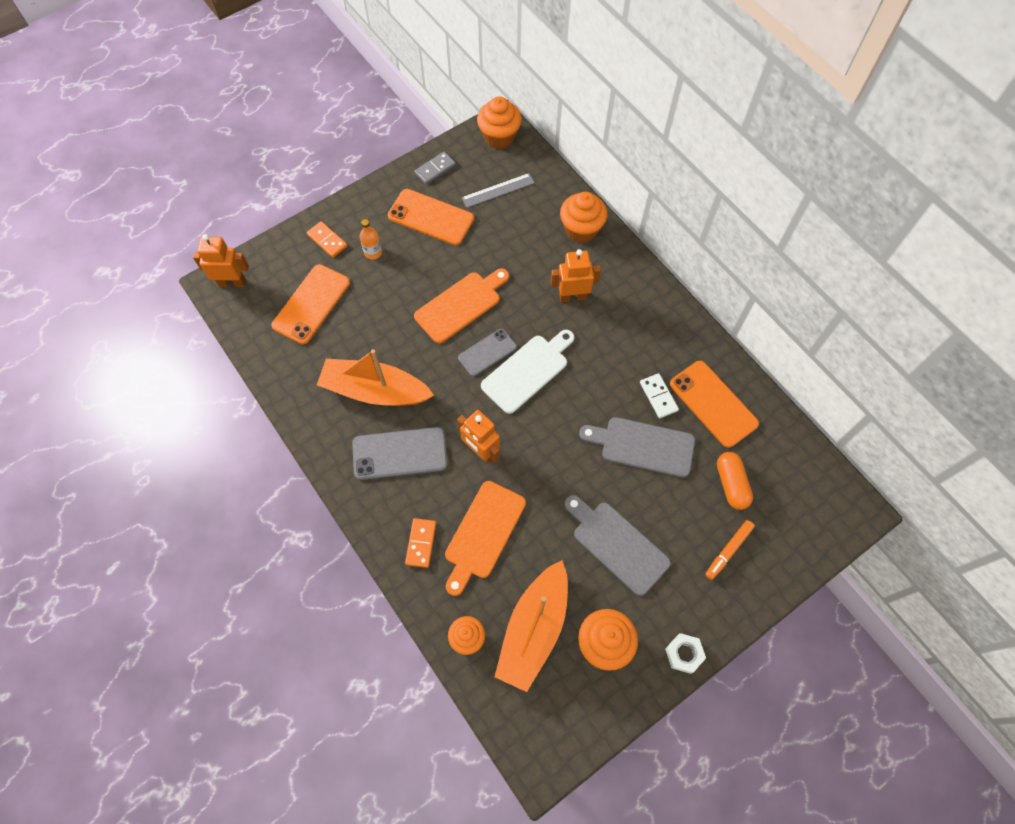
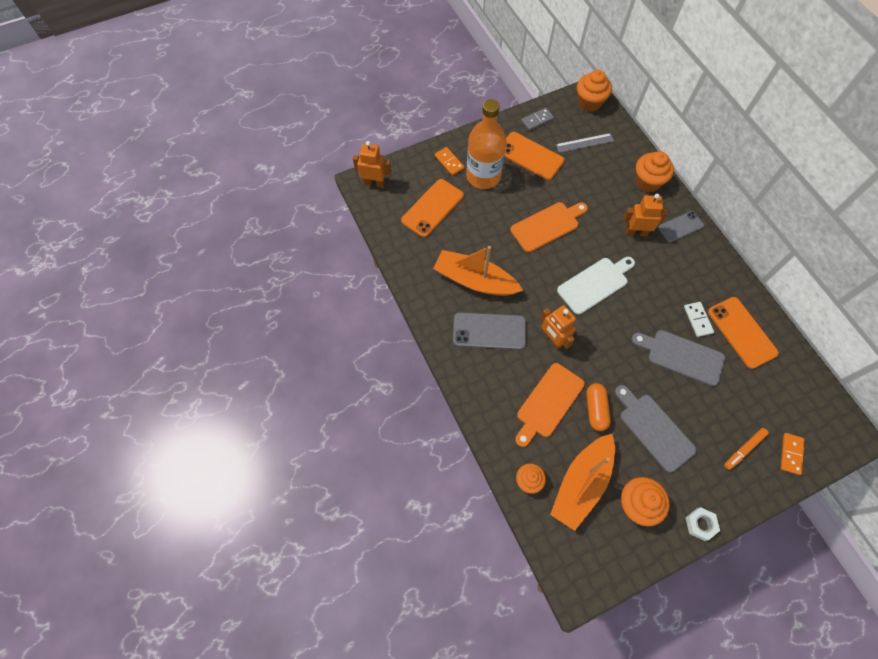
camera: 10 degrees right, 0 degrees up
(373, 252) = (483, 176): orange bottle -> orange bottle, size x2.48
(421, 543) = (499, 402): orange domino -> orange domino (791, 454)
(487, 352) = (564, 265): grey phone -> grey phone (680, 227)
(731, 484) = (751, 397): orange capsule -> orange capsule (595, 409)

